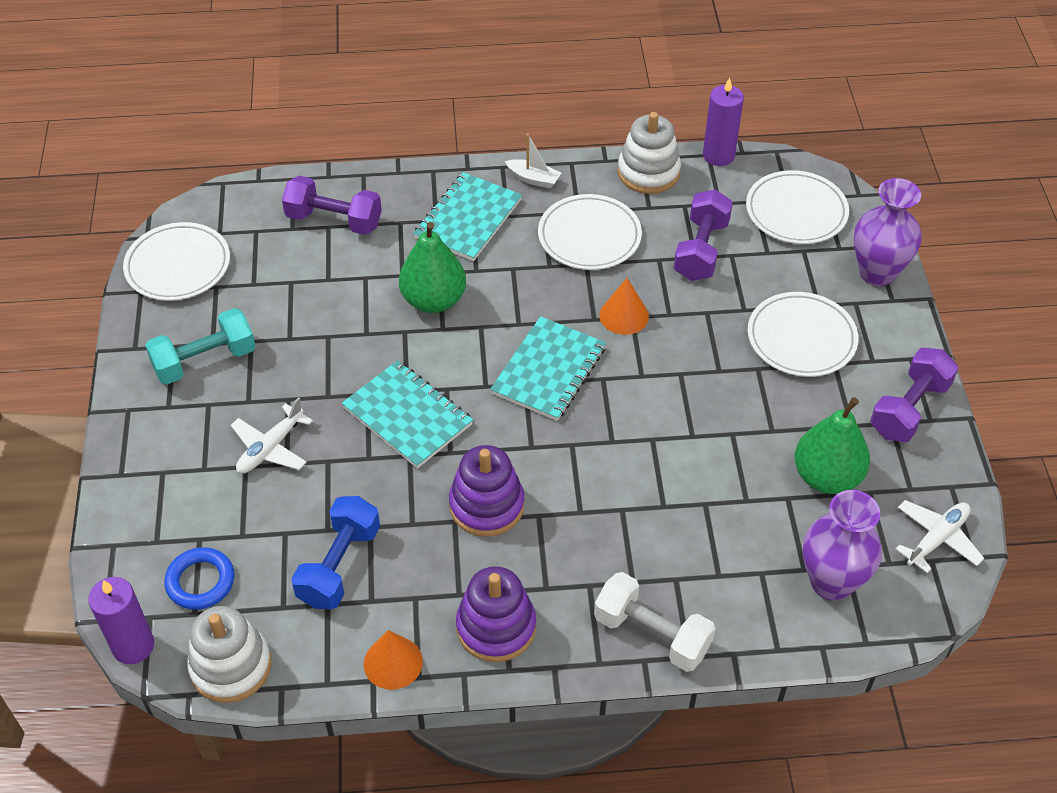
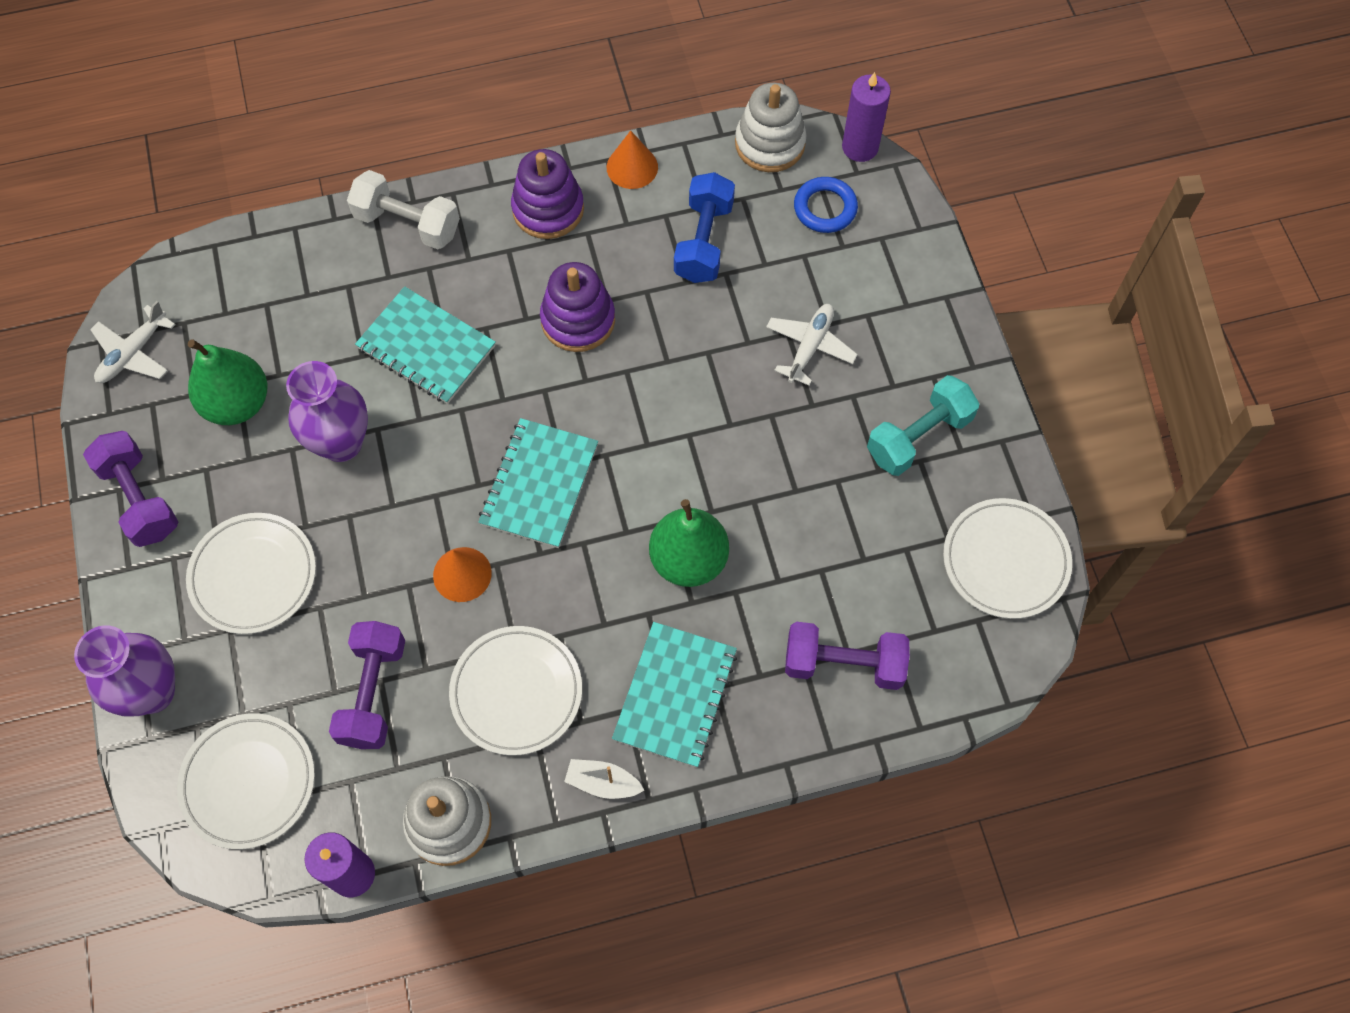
camera: 170 degrees right, 15 degrees up
(407, 416) = (680, 404): turquoise notebook -> turquoise notebook (426, 347)
(831, 582) = (241, 295): purple vase -> purple vase (341, 443)
(909, 409) = (140, 499): purple dumbbell -> purple dumbbell turned 60 degrees counterclockwise

